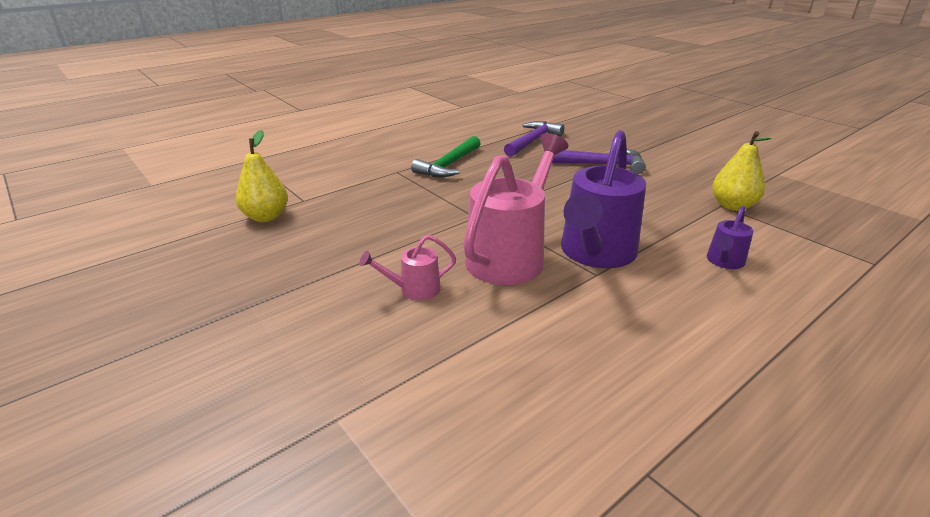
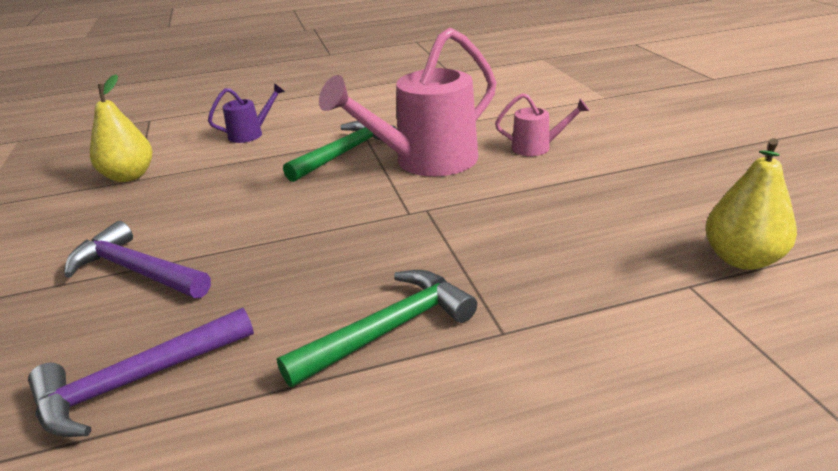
camera: 155 degrees left, 0 degrees up
(595, 254) = (345, 153): purple watering can -> green hammer

